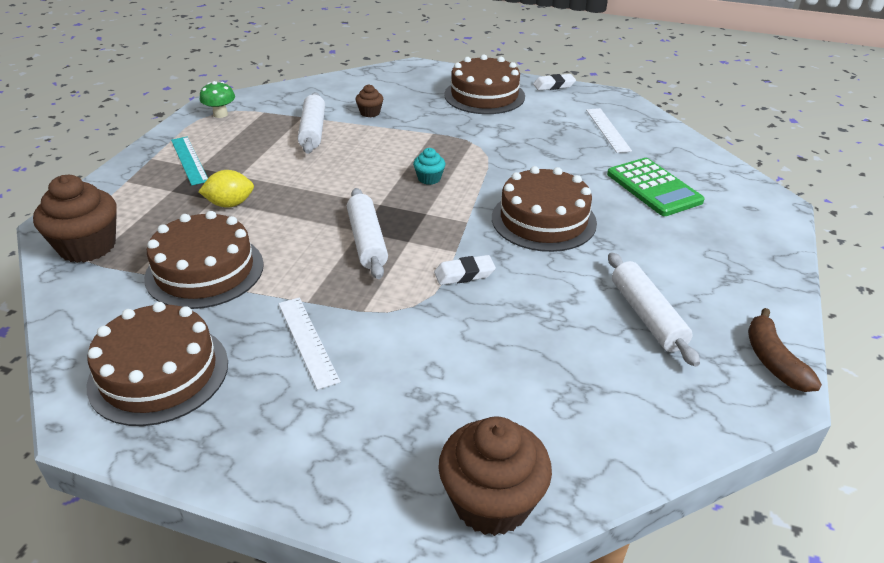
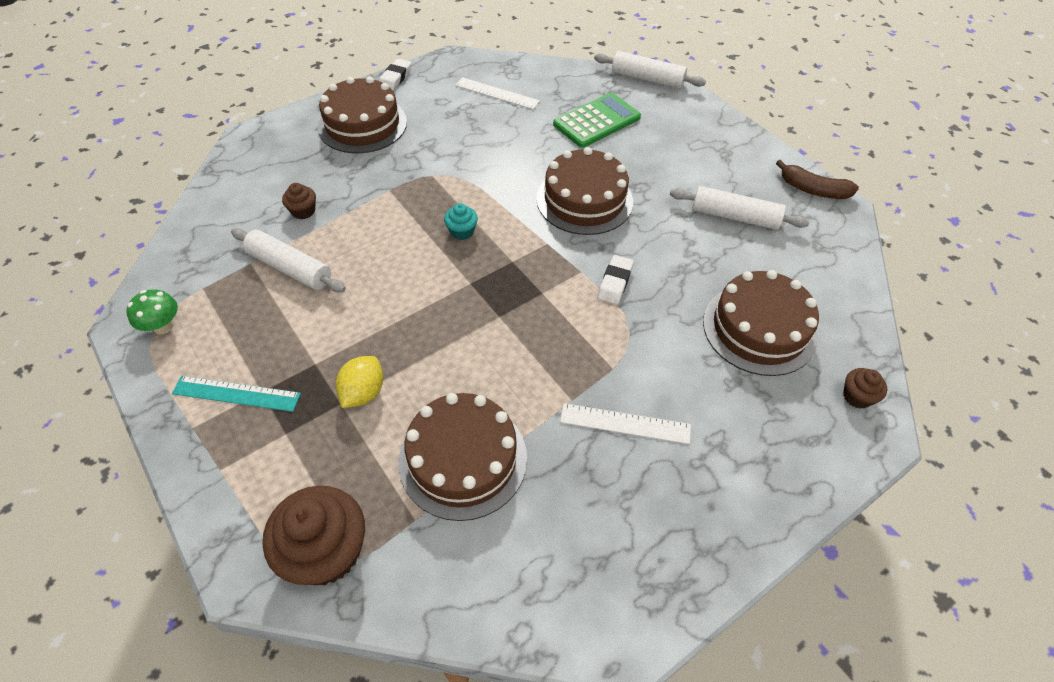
camera: 55 degrees left, 15 degrees up
(159, 373) = (593, 553): brown cake -> brown cake (759, 329)
(367, 241) = (519, 319): white rolling pin -> white rolling pin (647, 79)
(491, 502) = (857, 396): brown cupcake -> brown cupcake, size x0.48
(654, 188) = (596, 121): green calculator -> green calculator turned 45 degrees counterclockwise

